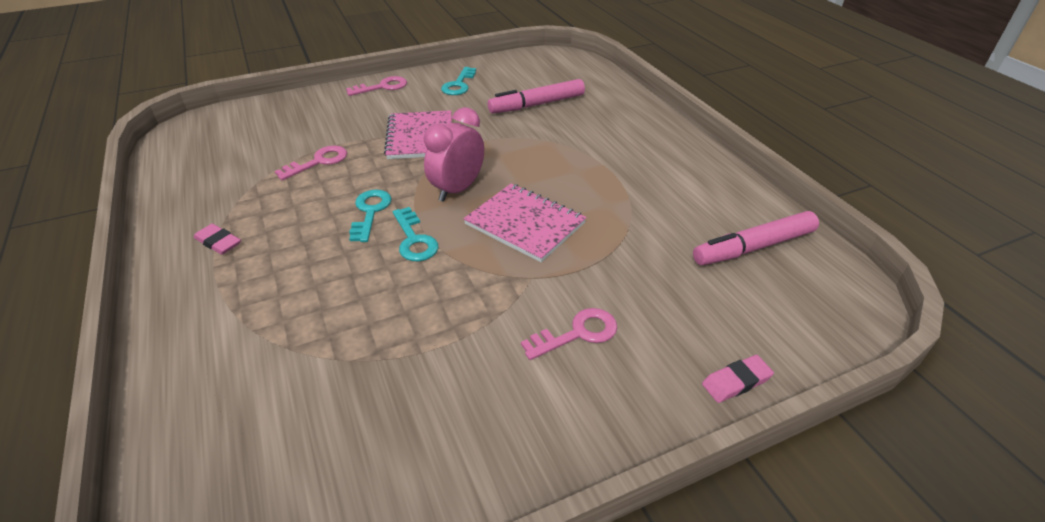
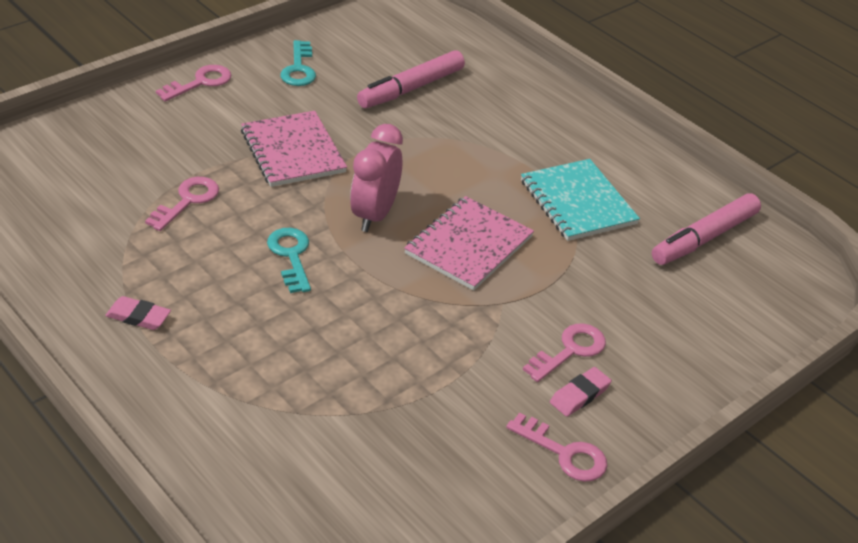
camera: 20 degrees left, 0 degrees up
(414, 240) = (359, 281): turquoise key -> none
(524, 444) = (564, 453): none -> pink key
(525, 223) = (468, 245): pink notebook -> pink notebook turned 75 degrees counterclockwise
(640, 201) = (577, 202): none -> turquoise notebook
(736, 381) = (722, 369): pink eraser -> pink eraser (579, 395)

